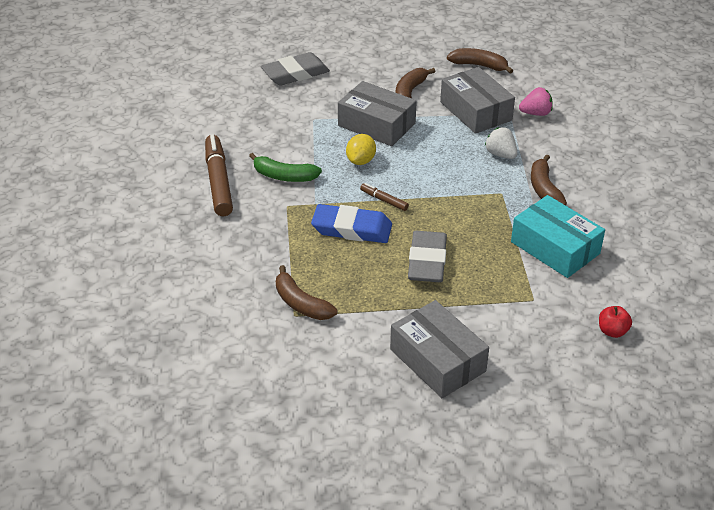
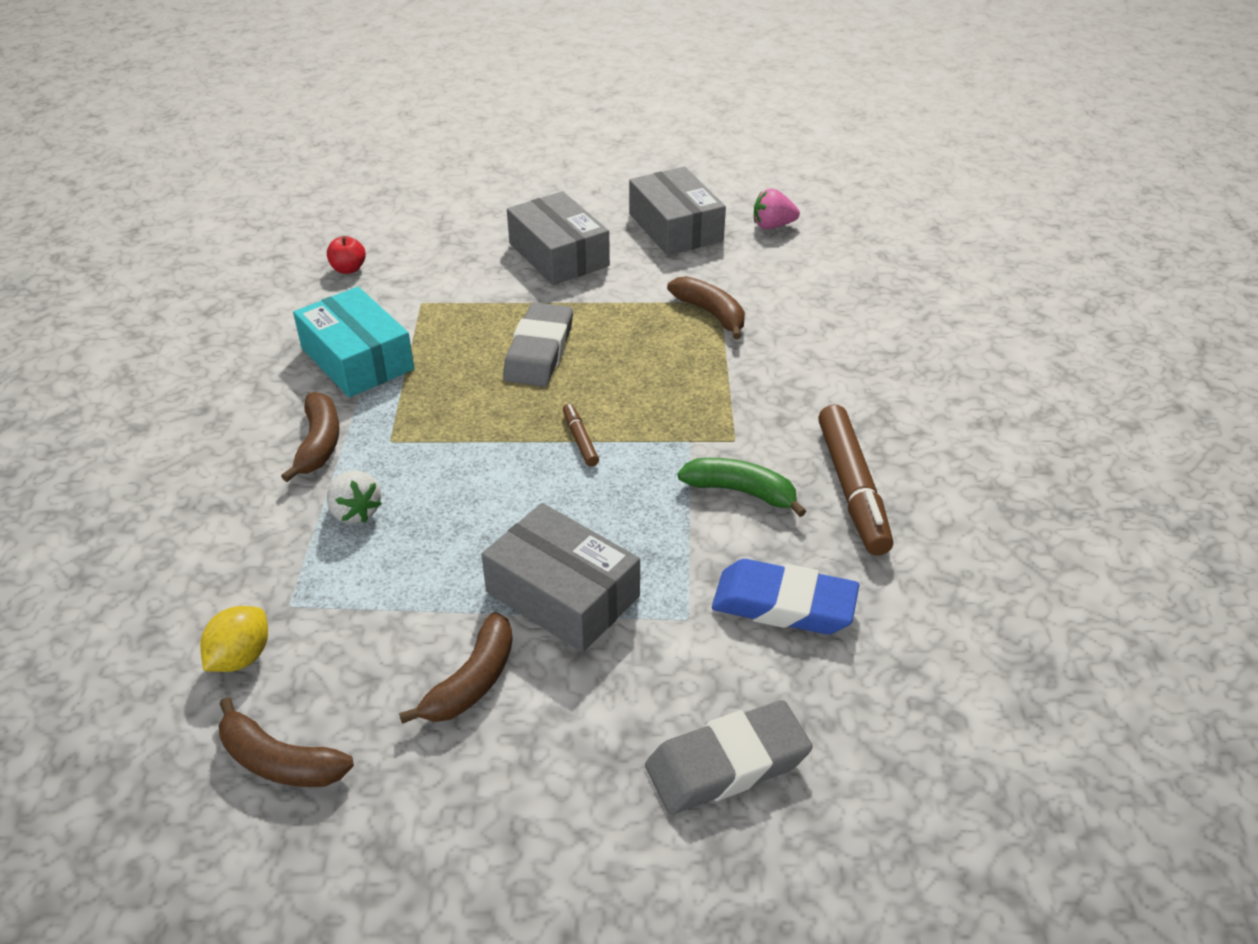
camera: 175 degrees left, 0 degrees up
(352, 229) = (636, 399): blue eraser -> blue eraser (784, 604)
(361, 161) = (606, 514): yellow lemon -> yellow lemon (241, 657)
(384, 200) = (580, 440): brown marker -> brown marker turned 150 degrees counterclockwise
(475, 111) = (354, 616): grey box -> grey box (675, 227)
(535, 113) = (237, 602): pink strawberry -> pink strawberry (772, 226)

